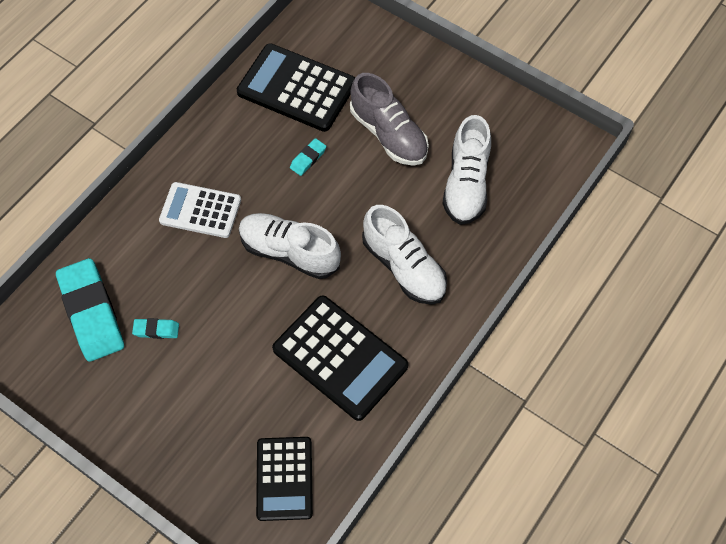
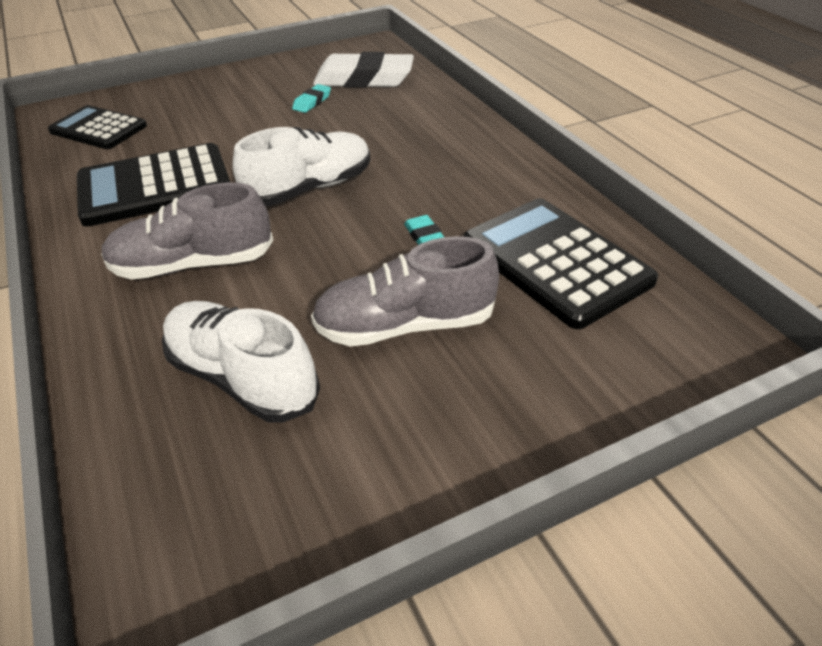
camera: 120 degrees right, 20 degrees down
(92, 313) = (364, 79): turquoise eraser -> white eraser
(200, 210) = (419, 148): white calculator -> none
(296, 88) = (555, 262): black calculator -> black calculator turned 90 degrees counterclockwise
(404, 267) = (193, 264): white shoe -> grey shoe

